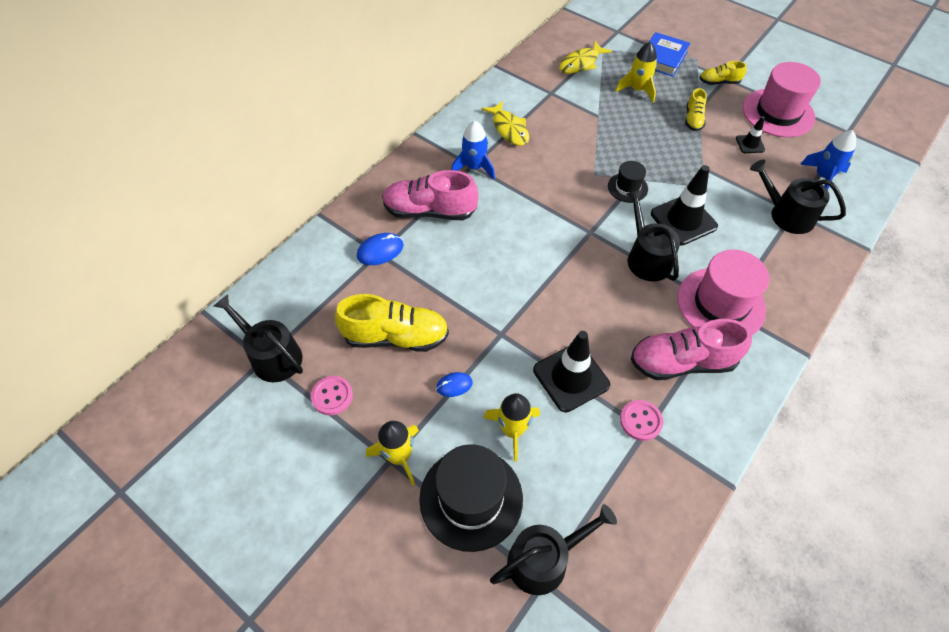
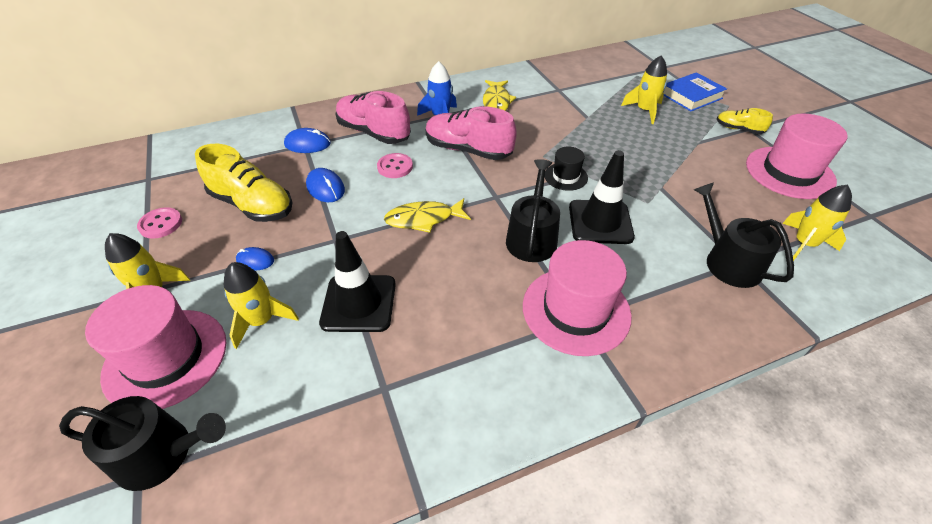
camera: 30 degrees right, 10 degrees down
(272, 356) = (156, 179): black watering can -> none
(443, 289) = (325, 188): none -> blue mouse
(471, 498) = (166, 358): black hat -> pink hat
(581, 63) = (606, 78): yellow fish -> yellow fish (424, 219)
(640, 421) = (386, 377): pink button -> pink button (395, 167)
(682, 362) = (482, 344): pink shoe -> pink shoe (468, 150)
(693, 119) = (684, 148): yellow shoe -> none
(750, 144) = (733, 187): black traffic cone -> none
(822, 176) = (804, 244): blue rocket -> yellow rocket

